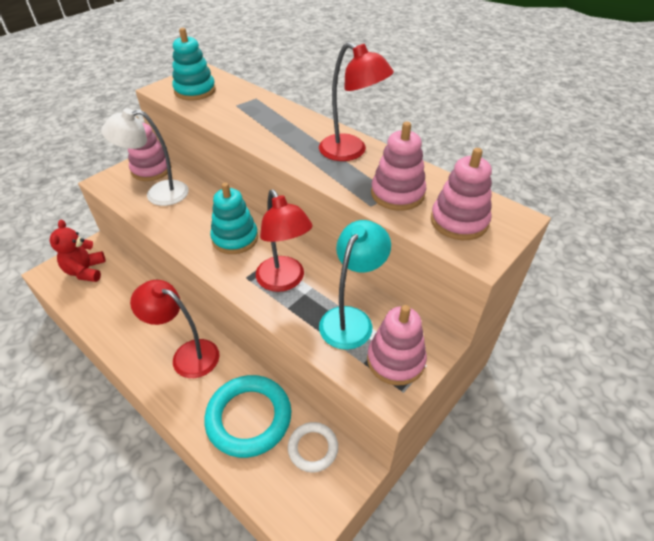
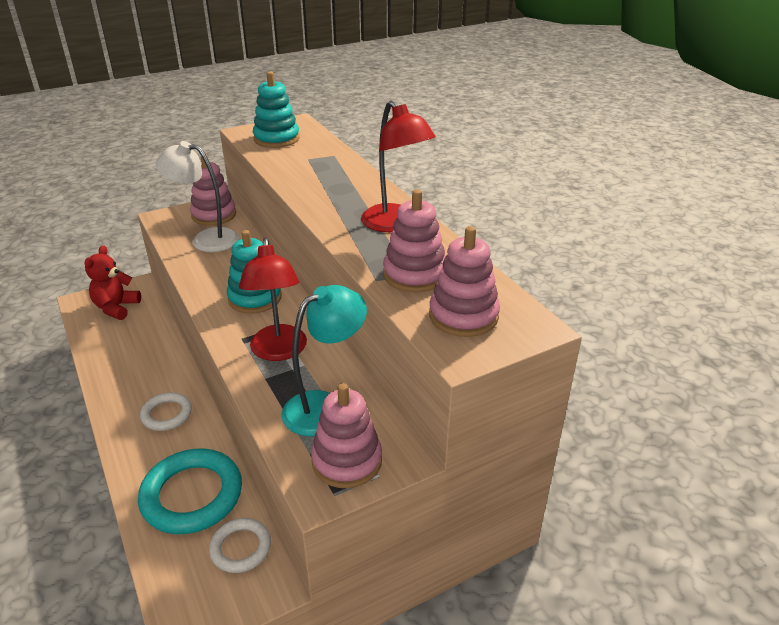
camera: 20 degrees right, 10 degrees down
(187, 355) = (166, 414): red lamp -> white ring

